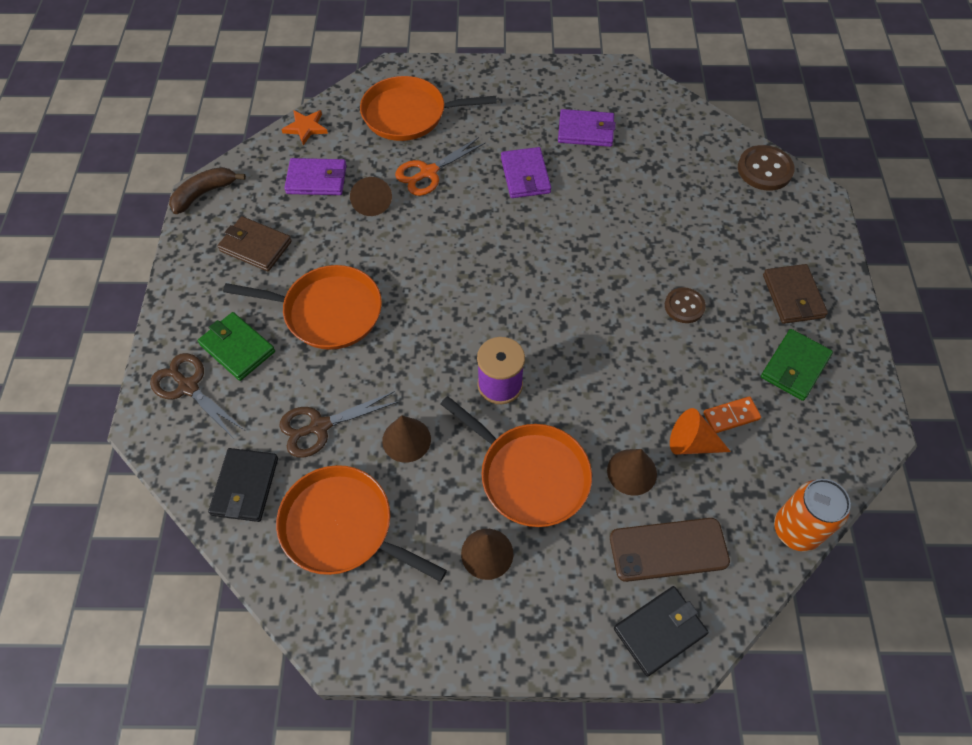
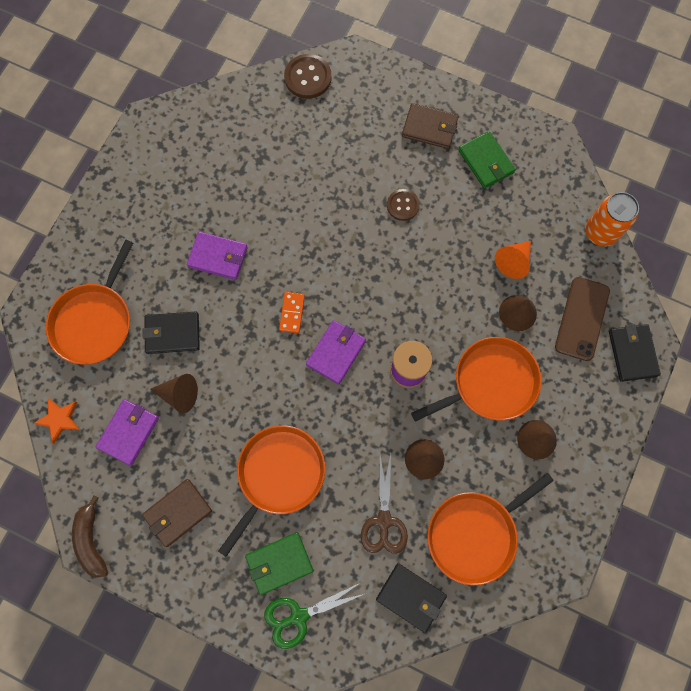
camera: 65 degrees left, 15 degrees up
(188, 387) = (299, 616): brown scissors -> green scissors
(428, 172) = (172, 333): orange scissors -> black wallet
(586, 131) = (195, 186): purple wallet -> purple wallet (336, 352)
(731, 416) = (505, 225): orange domino -> orange domino (292, 313)

